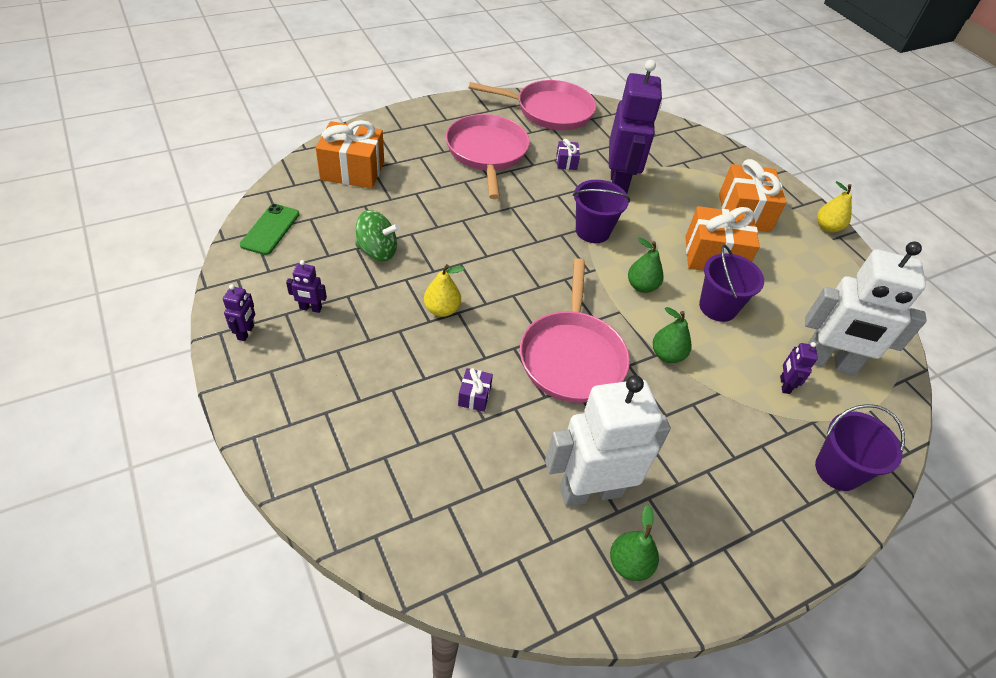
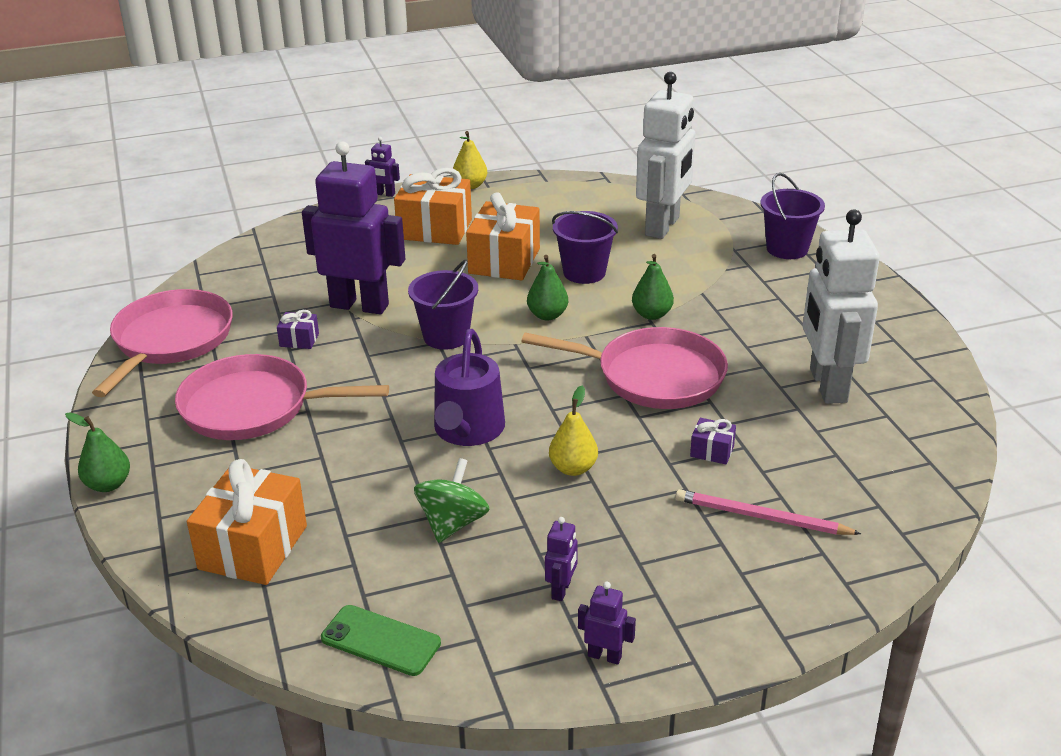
camera: 75 degrees left, 15 degrees down
(391, 428) = (761, 517): none -> pink pencil
(479, 251) = (467, 430): none -> purple watering can
(629, 564) = (901, 373): green pear -> green pear (108, 484)
(784, 385) = (691, 255): purple robot -> purple robot (384, 194)

